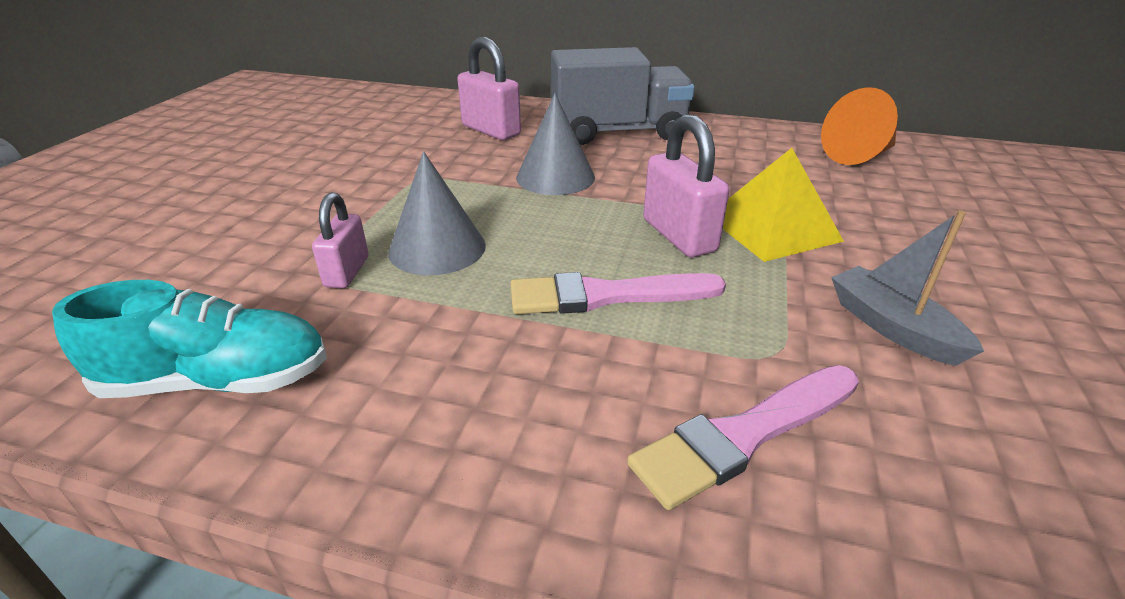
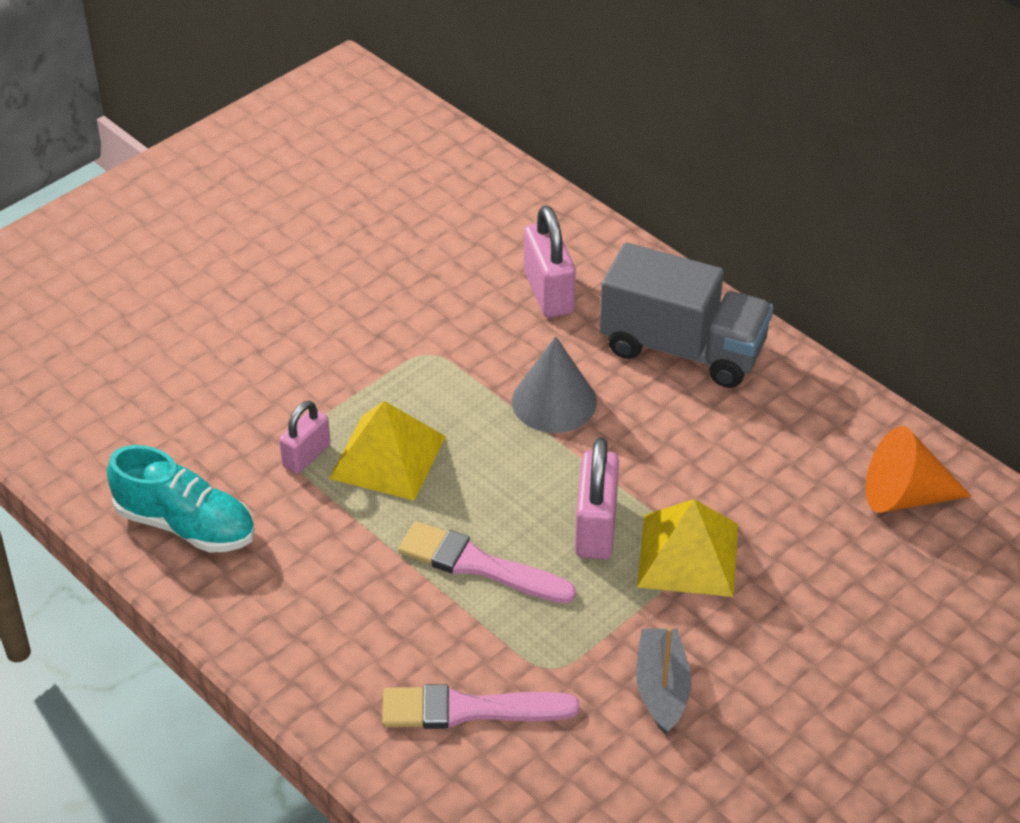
camera: 30 degrees right, 10 degrees up
(437, 248) = (387, 457): grey cone -> yellow pyramid

